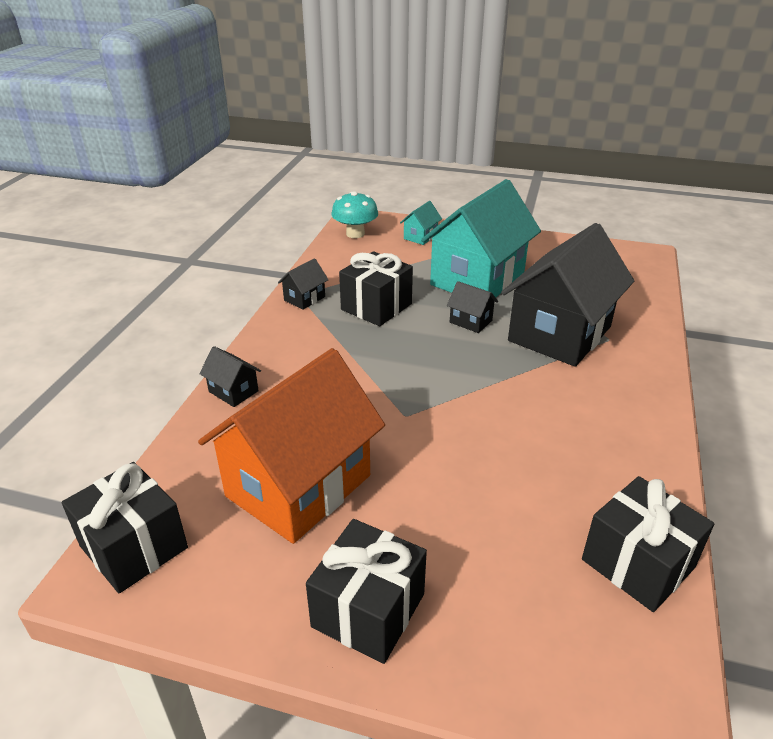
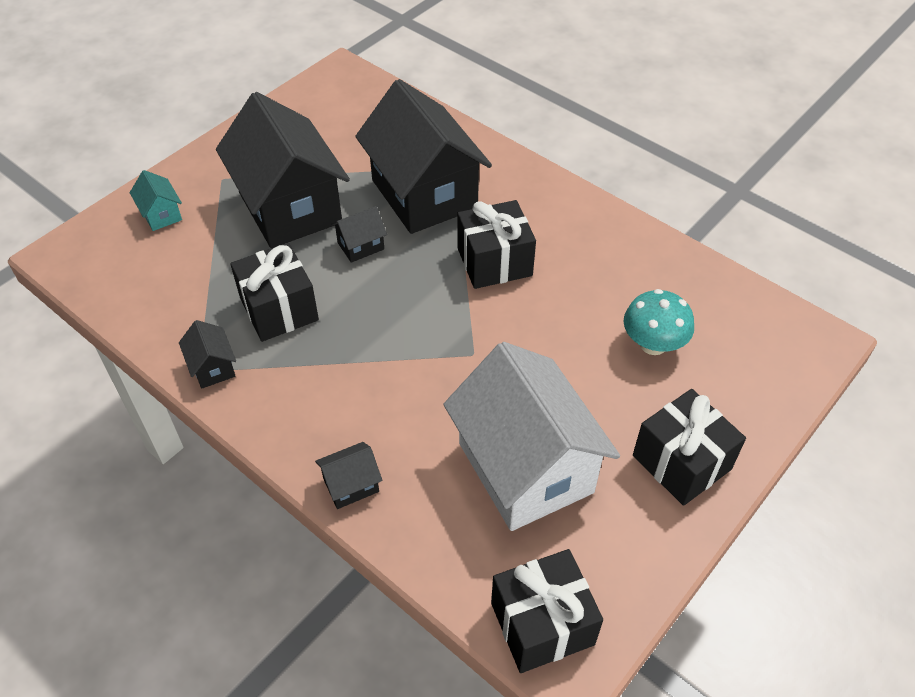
camera: 65 degrees left, 15 degrees up
(298, 486) = (525, 468): orange house -> white house
(355, 234) = (100, 269): turquoise mushroom -> turquoise mushroom (653, 344)
(477, 279) = (290, 208): turquoise house -> black house
(637, 563) = (701, 286): black gift -> black gift (494, 262)

